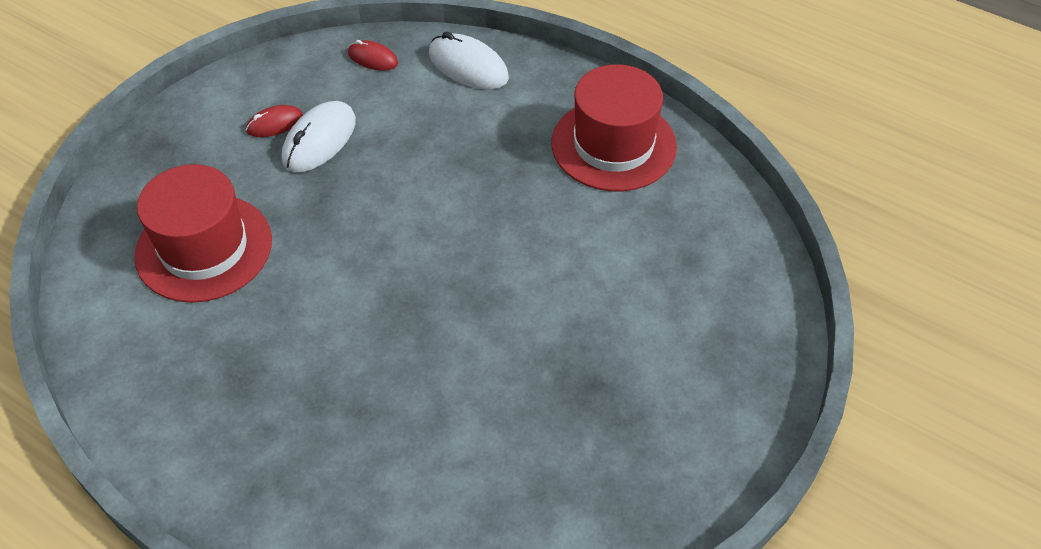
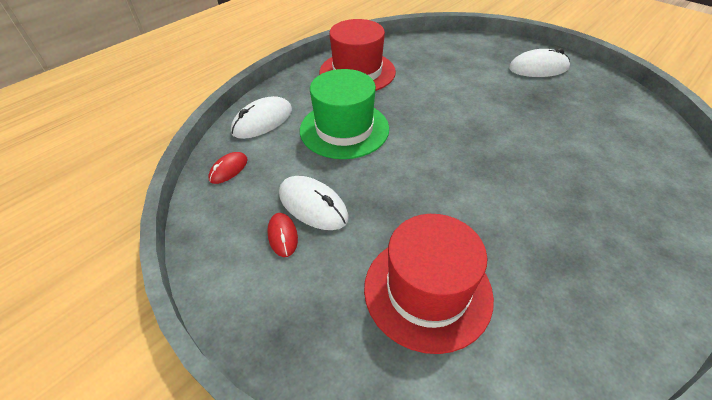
camera: 80 degrees left, 5 degrees down
(463, 148) = (344, 129): none -> green hat
(693, 401) = (538, 68): none -> white mouse

